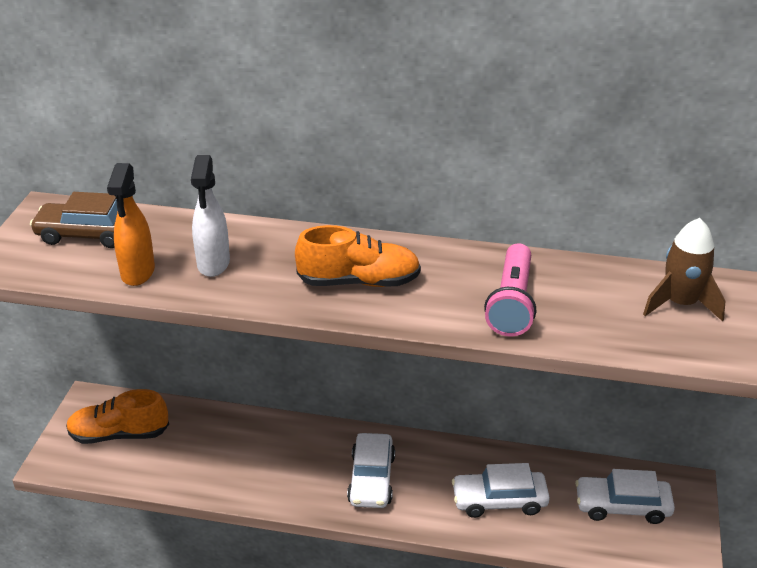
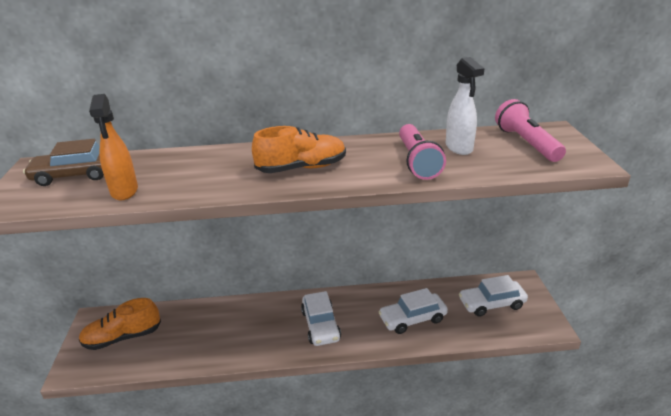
camera: 15 degrees left, 5 degrees down
(213, 264) = (185, 176): white spray bottle -> white spray bottle (459, 148)
(680, 304) = (526, 143): brown rocket -> pink flashlight

